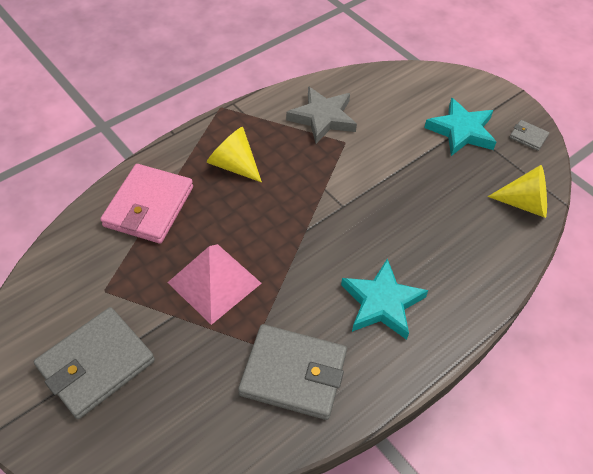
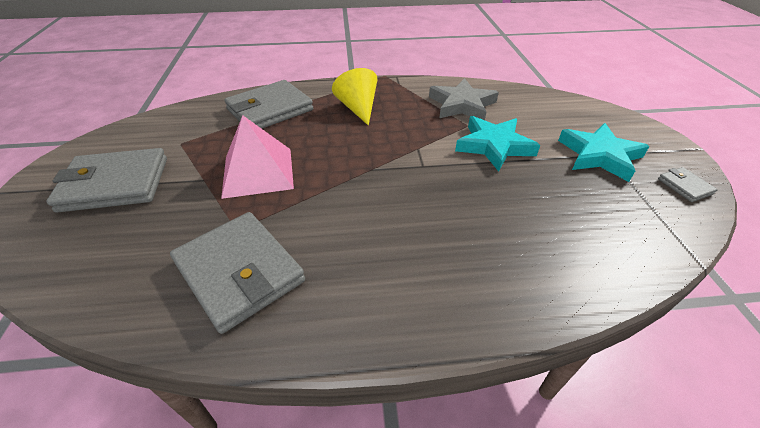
camera: 35 degrees right, 10 degrees down
(149, 206) = (270, 109): pink wallet -> grey wallet
(382, 303) = (386, 256): turquoise star -> turquoise star (494, 146)
(524, 204) = (640, 243): yellow cone -> none

